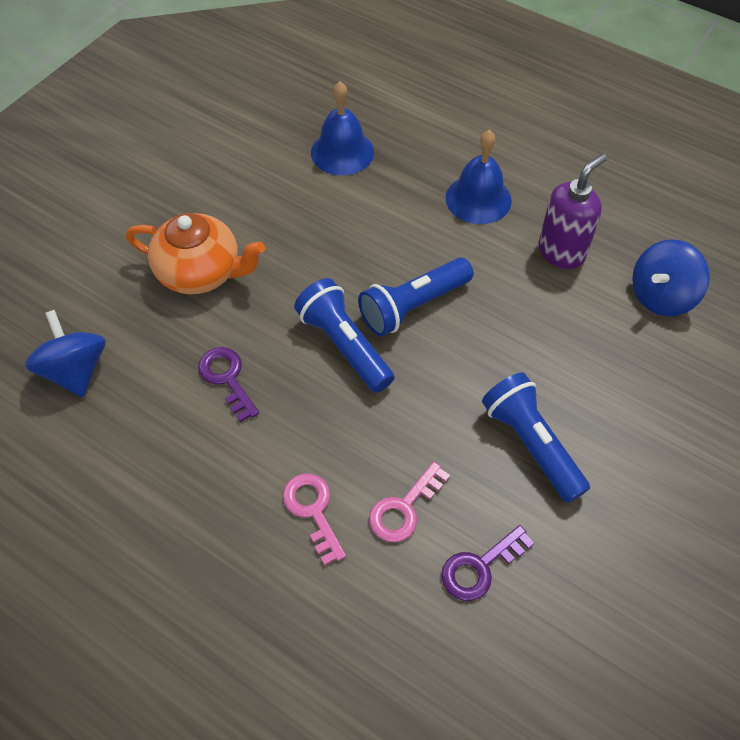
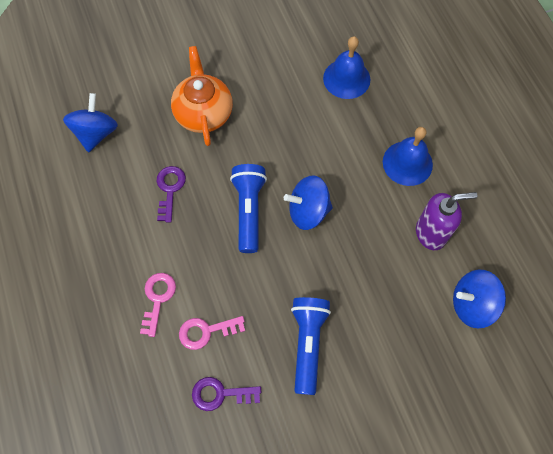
camera: 35 degrees right, 10 degrees up
(201, 272) = (203, 112): orange teapot -> orange teapot turned 150 degrees counterclockwise
(413, 306) = (308, 211): blue flashlight -> blue spinning top

